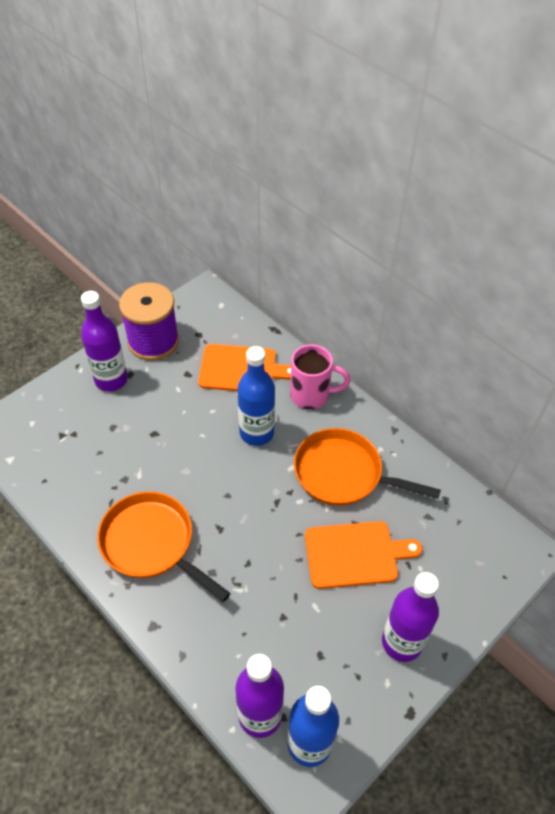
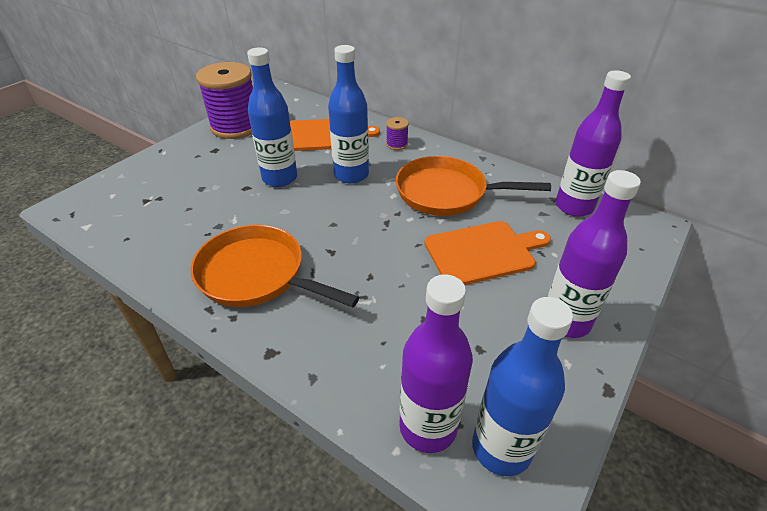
camera: 10 degrees left, 10 degrees down
(111, 380) = (196, 155): purple bottle -> purple bottle (574, 206)
(187, 426) = (280, 178): none -> blue bottle
(312, 395) = (397, 144): pink mug -> purple spool

